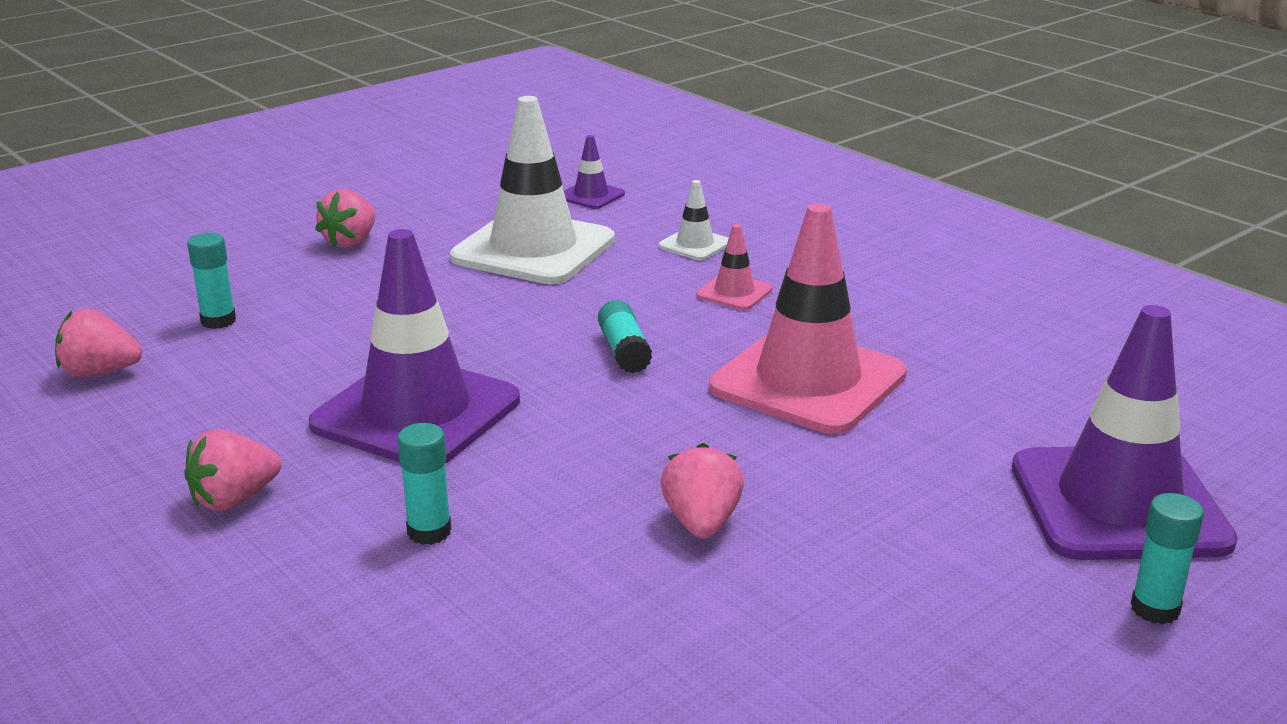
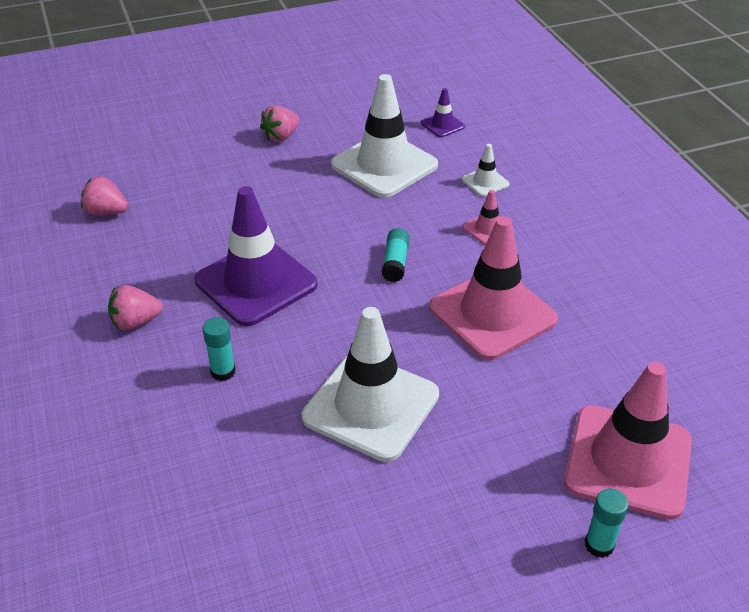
camera: 20 degrees right, 15 degrees up
(218, 321) = (182, 186): turquoise glue stick -> none
(701, 523) = (371, 406): pink strawberry -> white traffic cone
(1118, 504) = (628, 461): purple traffic cone -> pink traffic cone

